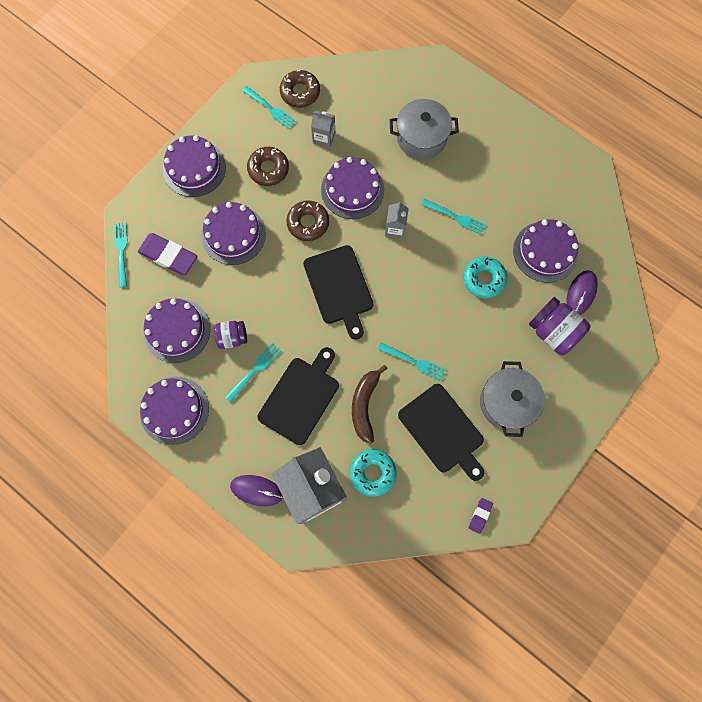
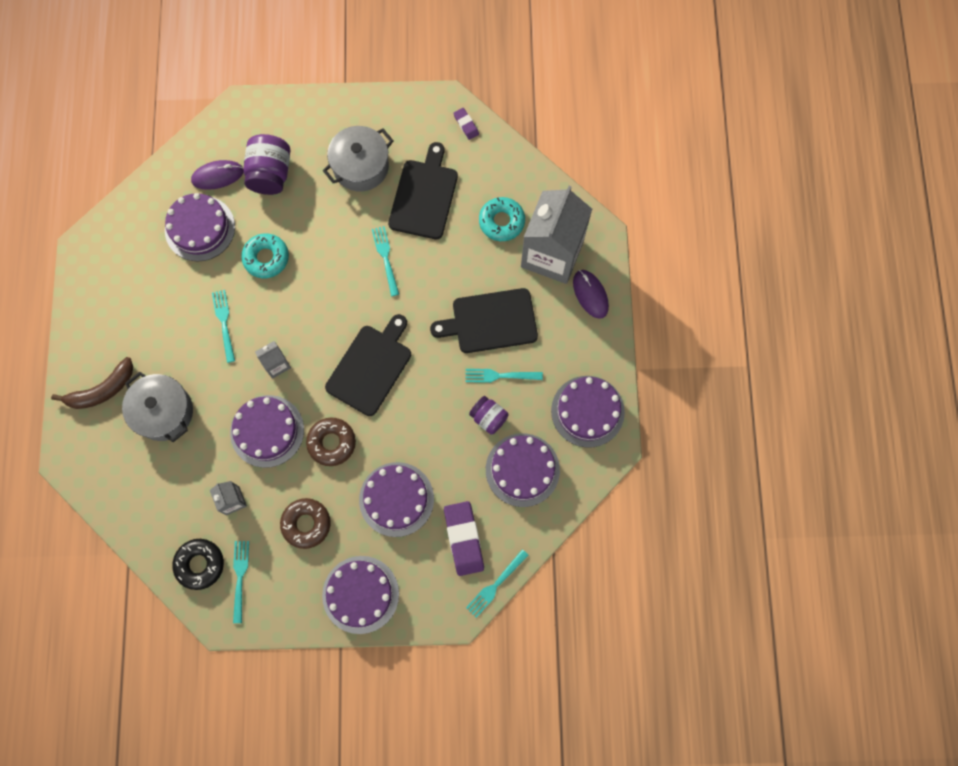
camera: 130 degrees left, 0 degrees up
(300, 92) = (200, 564): brown donut -> black donut
(364, 405) = (454, 268): brown banana -> brown banana (102, 390)
(480, 515) = (466, 125): purple eraser -> purple eraser turned 75 degrees clockwise

